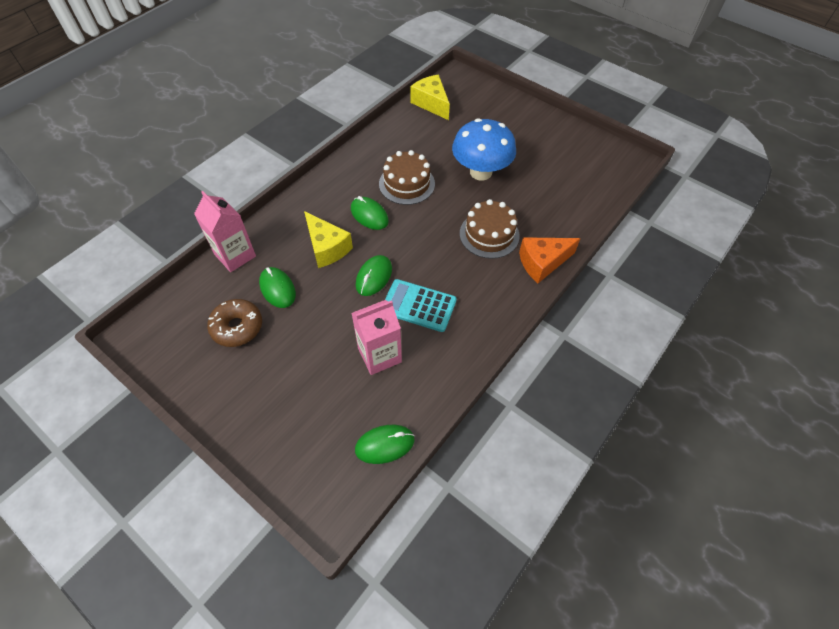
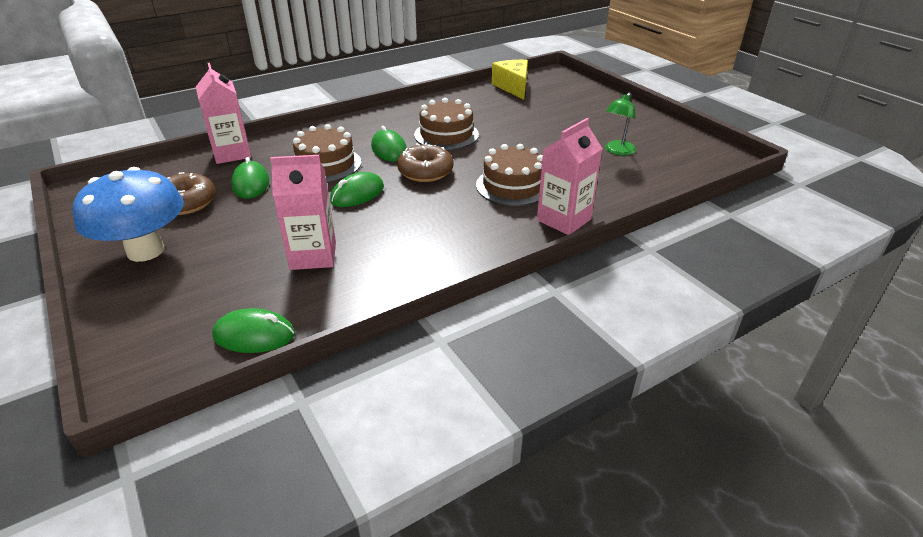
camera: 20 degrees right, 20 degrees down
(327, 248) = (326, 164): yellow cheese -> brown cake
(413, 235) = (425, 171): none -> brown donut
(418, 306) = (389, 225): turquoise calculator -> none
(481, 172) = (535, 139): blue mushroom -> blue mushroom (145, 251)
(542, 263) = (564, 220): orange cheese -> pink carton
(549, 171) = (617, 151): none -> green lamp

